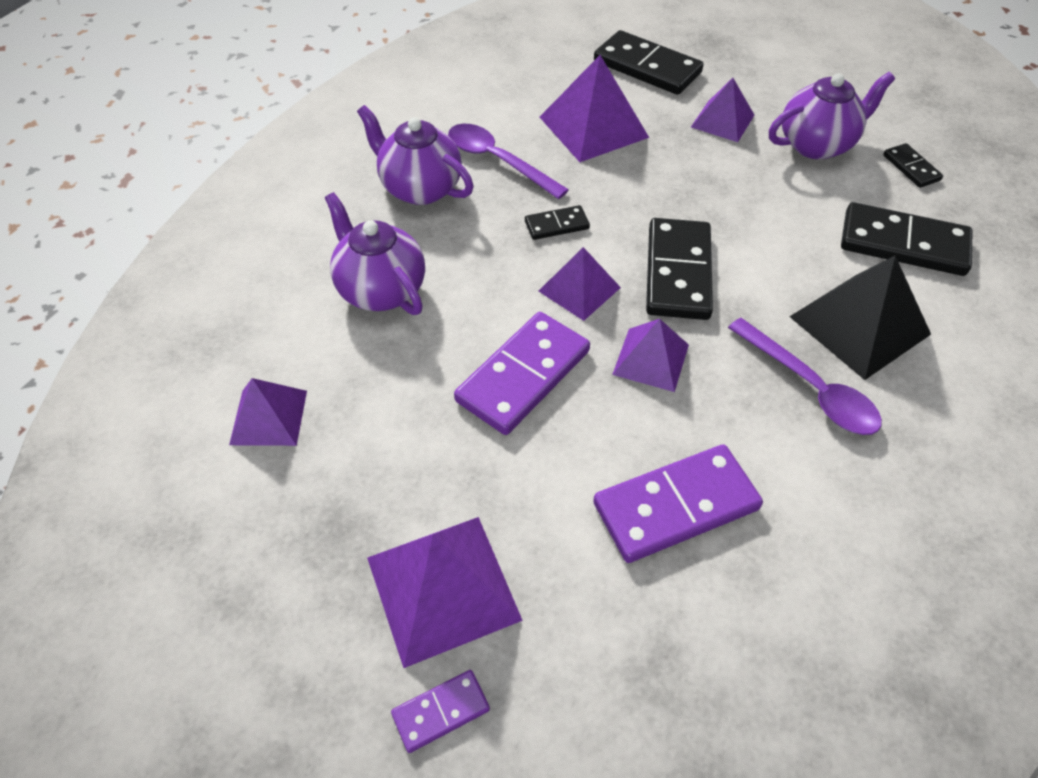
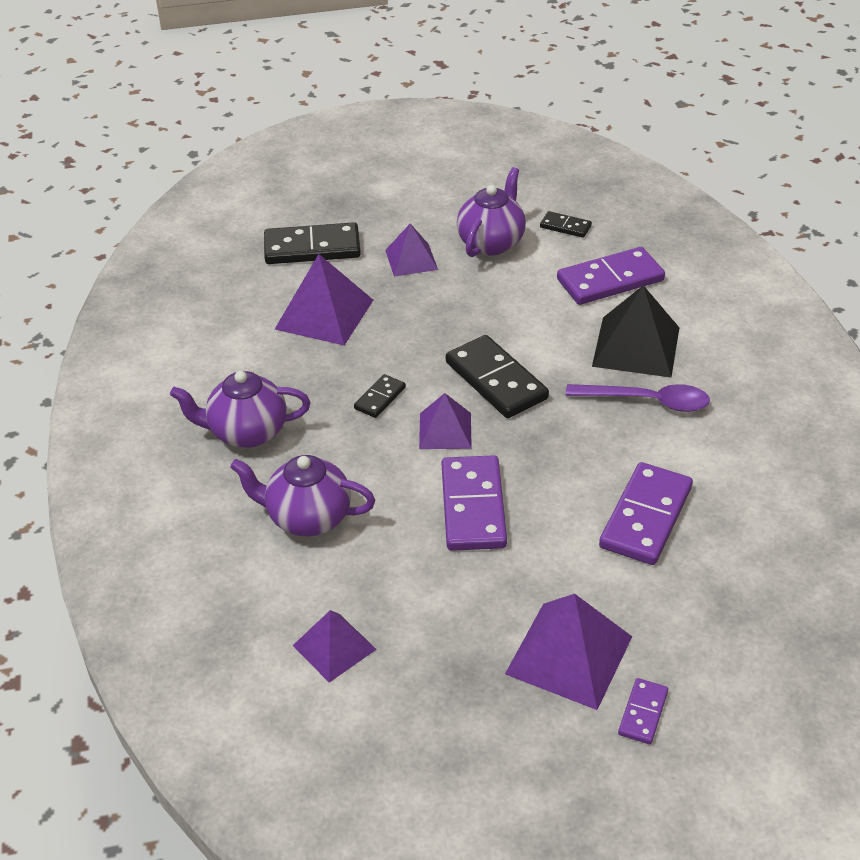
camera: 40 degrees left, 10 degrees down
(498, 161) = (282, 379): purple spoon -> none
(651, 359) = (540, 445): purple pyramid -> none
(903, 244) = (610, 280): black domino -> purple domino

